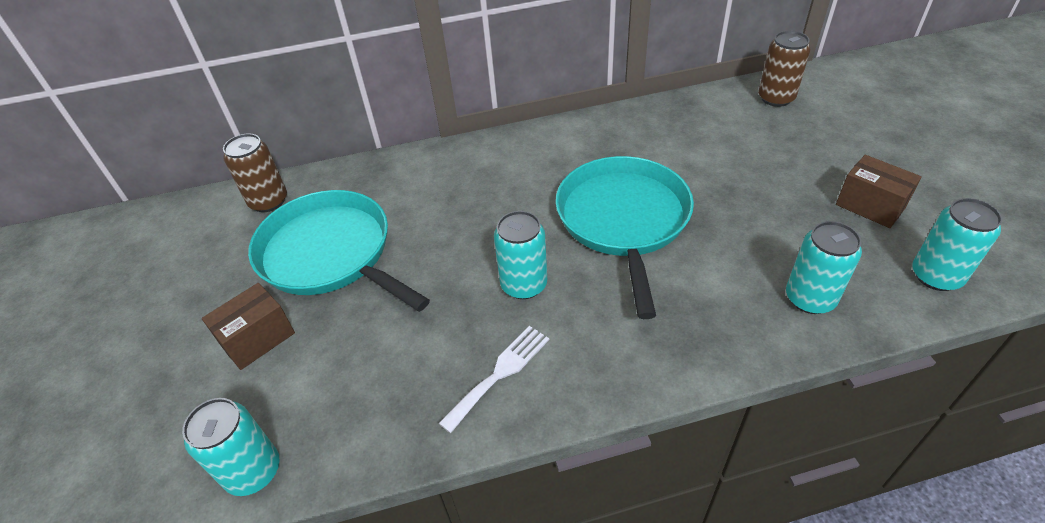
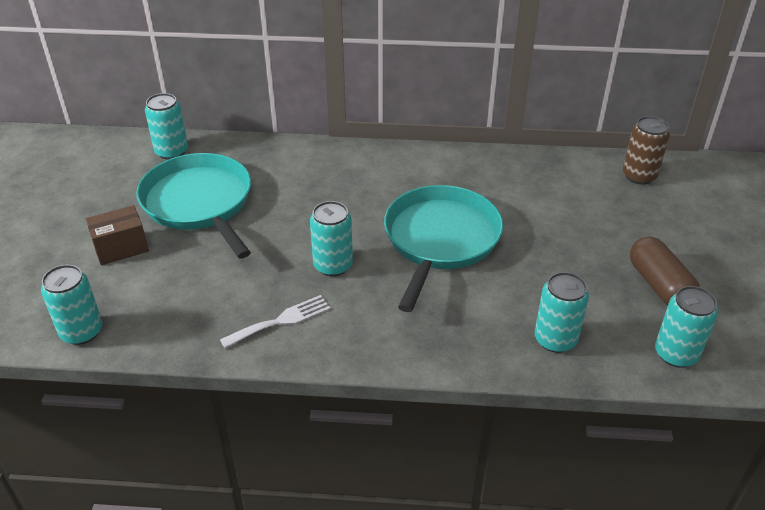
camera: 15 degrees right, 5 degrees down
(268, 201) = (171, 152): brown can -> turquoise can
(870, 206) = (659, 285): brown box -> brown capsule

